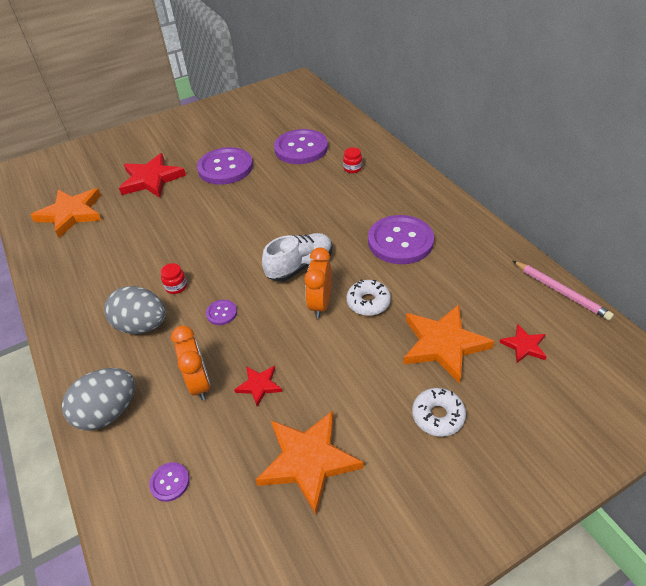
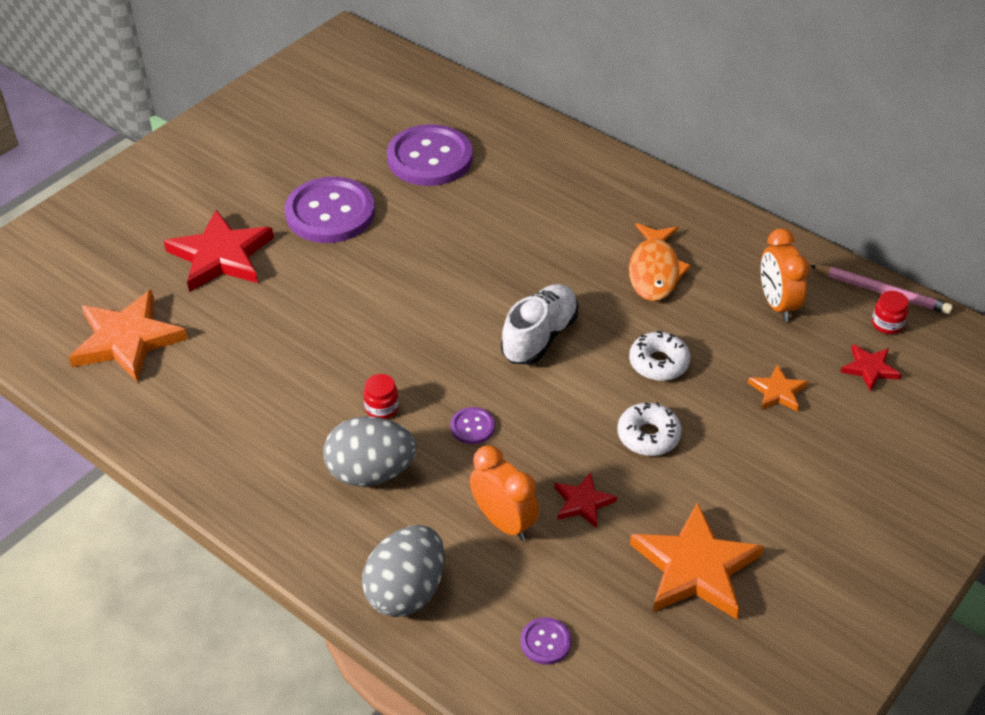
camera: 25 degrees left, 0 degrees up
(320, 304) = (598, 381): orange clock -> orange clock (777, 304)
(352, 168) = (527, 176): red jar -> red jar (887, 324)
(400, 241) = (654, 271): purple button -> orange fish
(438, 416) = (813, 475): white donut -> white donut (648, 436)
(443, 344) = (777, 391): orange star -> orange star, size x0.50

